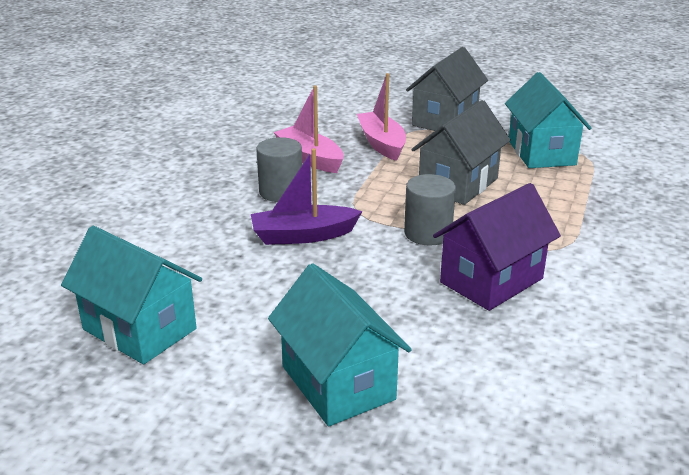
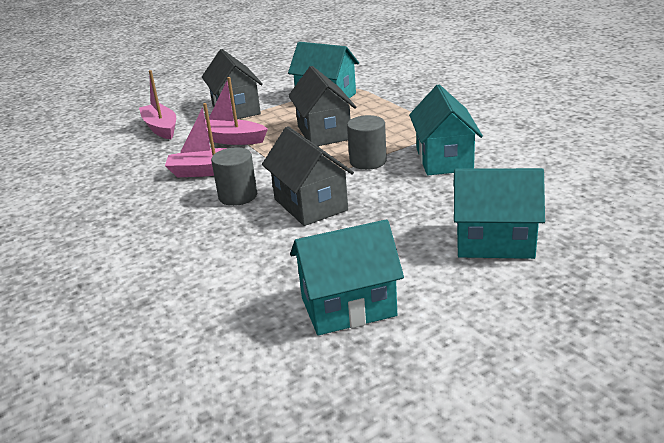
camera: 50 degrees left, 0 degrees up
(303, 235) = (310, 205): purple boat -> grey house
(362, 104) = (161, 128): none -> pink boat
(491, 280) = (444, 159): purple house -> turquoise house

